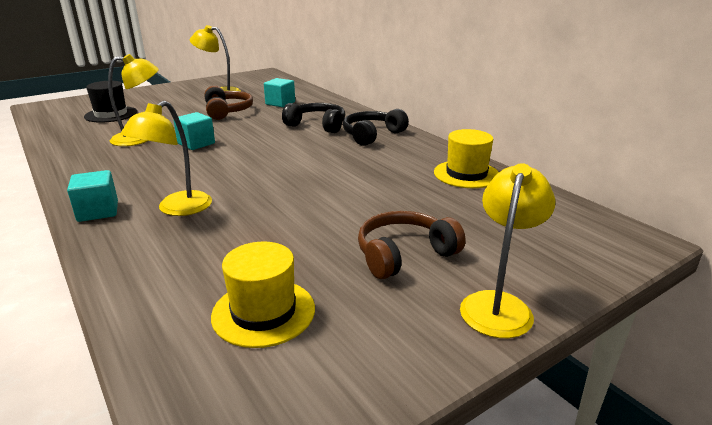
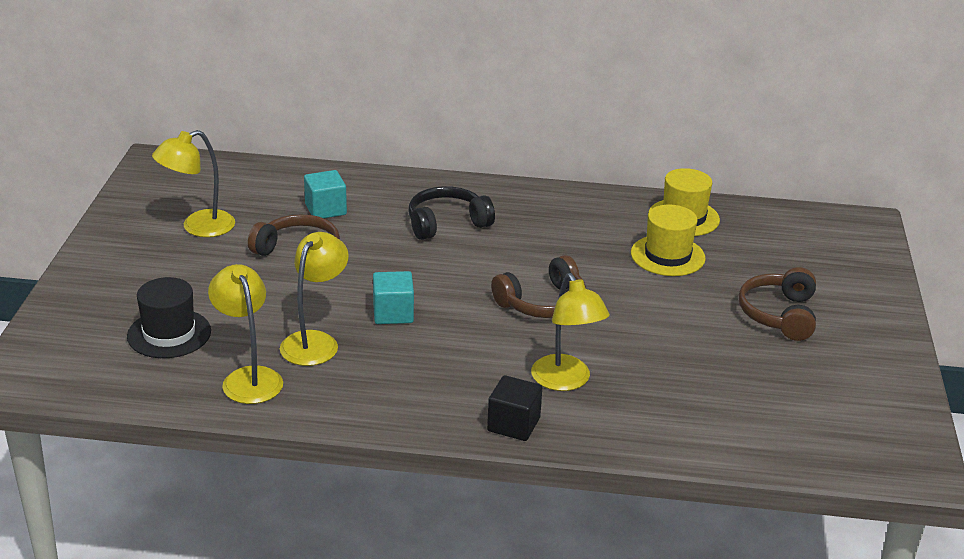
camera: 50 degrees left, 5 degrees up
(98, 211) = (513, 424): turquoise cube -> black cube
(263, 312) = (789, 402): yellow hat -> yellow hat (667, 256)
(270, 172) = (543, 303): none -> brown headphones
(372, 135) = (525, 210): black headphones -> none
(499, 305) = (877, 315): yellow lamp -> yellow lamp (248, 378)

